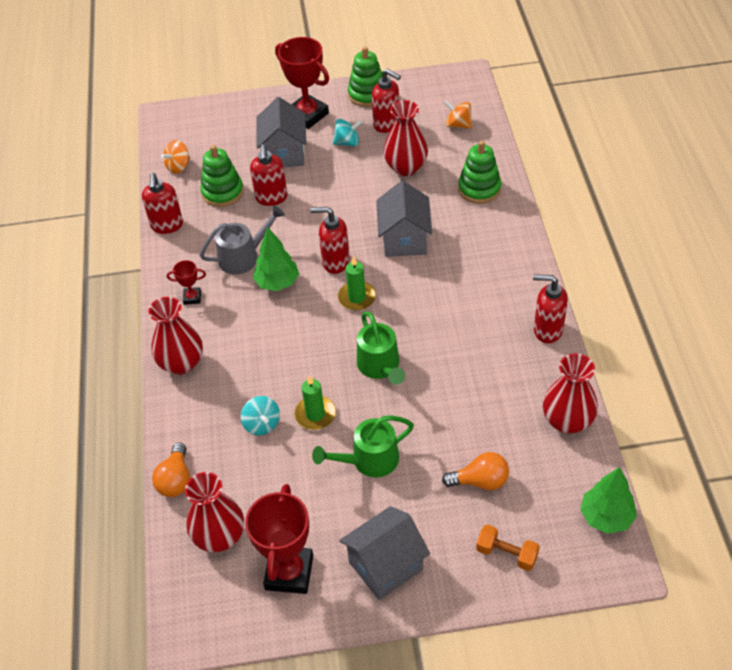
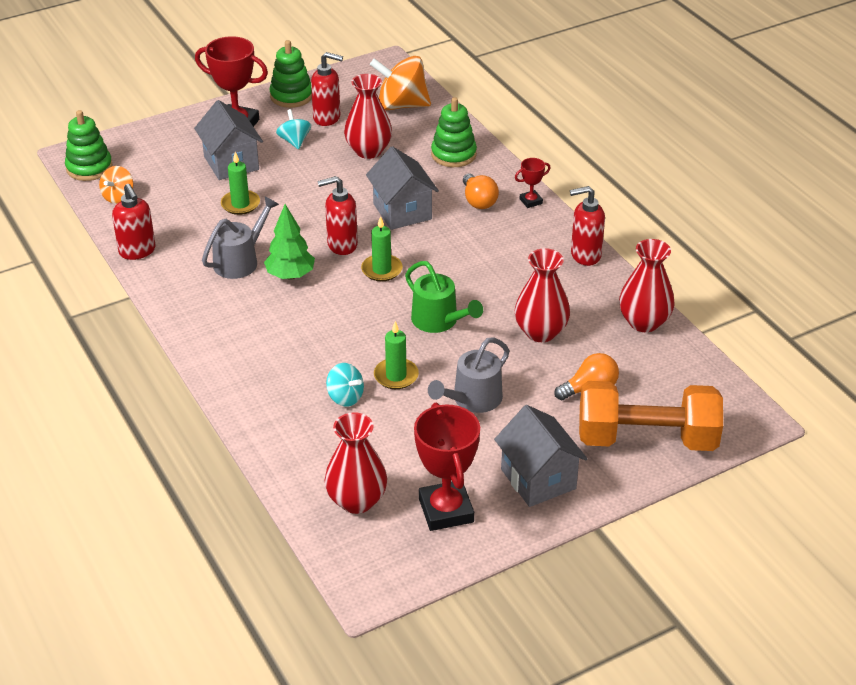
camera: 25 degrees left, 10 degrees down
(176, 480) = (281, 466): orange light bulb -> orange light bulb (478, 201)
(181, 363) = (227, 366): red vase -> red vase (540, 332)
(192, 297) = (204, 308): red trophy -> red trophy (531, 201)
(222, 192) = (183, 210): green stacking toy -> green stacking toy (89, 168)
(271, 198) = (240, 204): red soap dispenser -> green candle
(347, 142) = (294, 141): turquoise spinning top -> turquoise spinning top turned 75 degrees counterclockwise
(369, 460) = (472, 400): green watering can -> grey watering can
(386, 566) = (538, 479): grey house -> grey house turned 60 degrees counterclockwise
(458, 125) = (401, 105): orange spinning top -> orange spinning top, size x1.84
(506, 554) = (646, 439): orange dumbbell -> orange dumbbell, size x2.28
(606, 517) = (720, 387): green tree -> none

